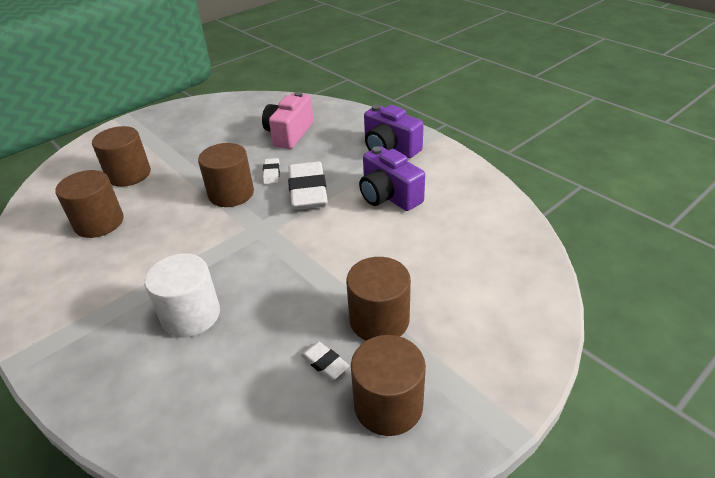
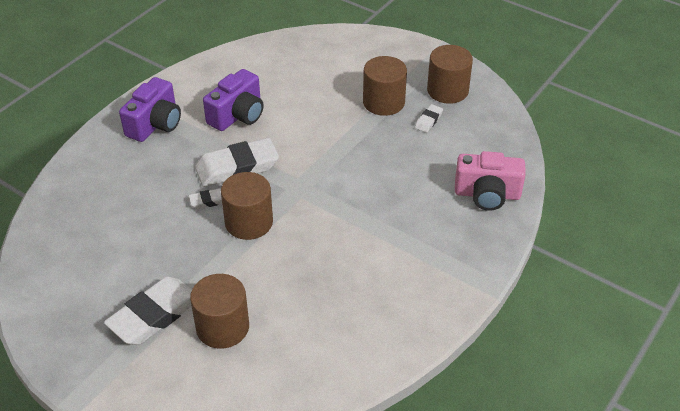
camera: 105 degrees left, 5 degrees up
(99, 223) = (315, 313): brown cylinder -> none
(167, 146) = (154, 315): none -> white eraser
(191, 315) = (412, 199): white cylinder -> none
(289, 134) = (125, 206): pink camera -> pink camera (487, 194)

